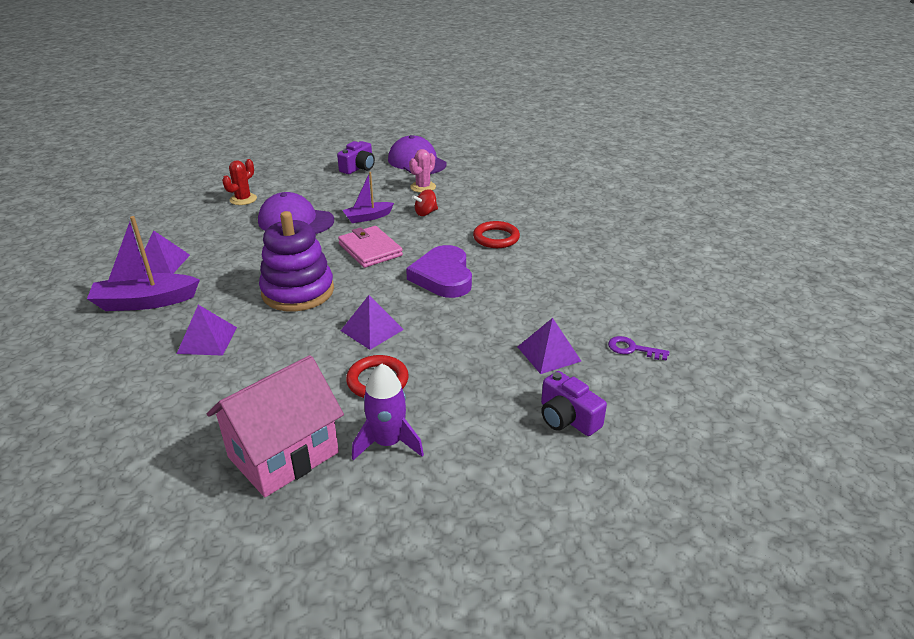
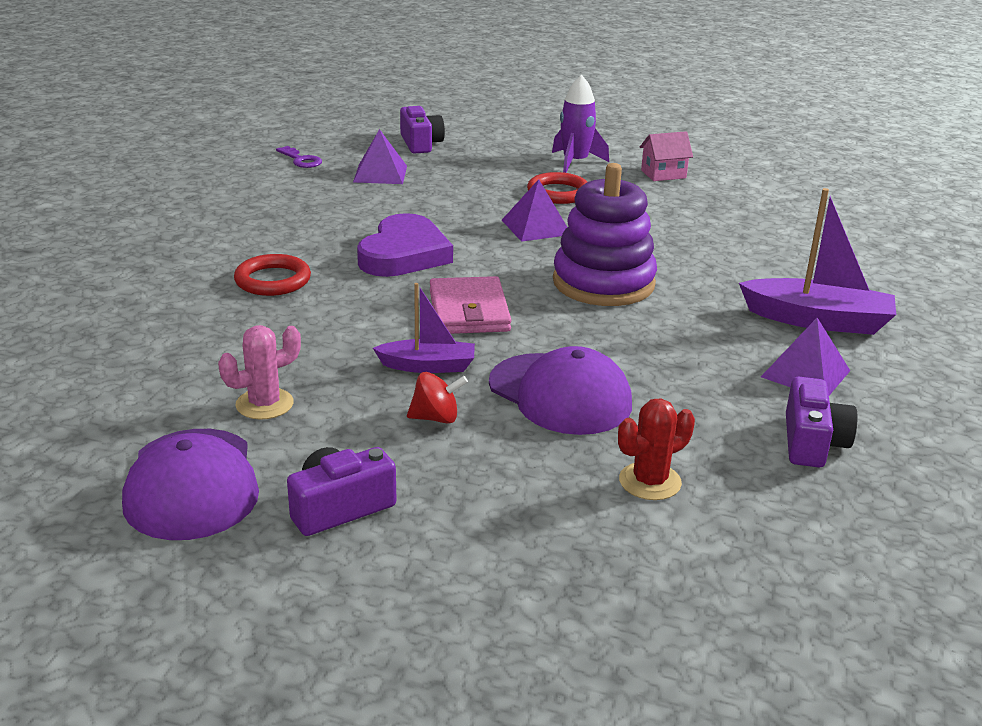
camera: 155 degrees left, 5 degrees down
(167, 230) = (812, 442): none -> purple camera
(207, 340) = (728, 260): purple pyramid -> none
(283, 455) = (663, 174): pink house -> pink house, size x0.49
(425, 213) = (324, 347): red spinning top -> red spinning top (436, 418)

